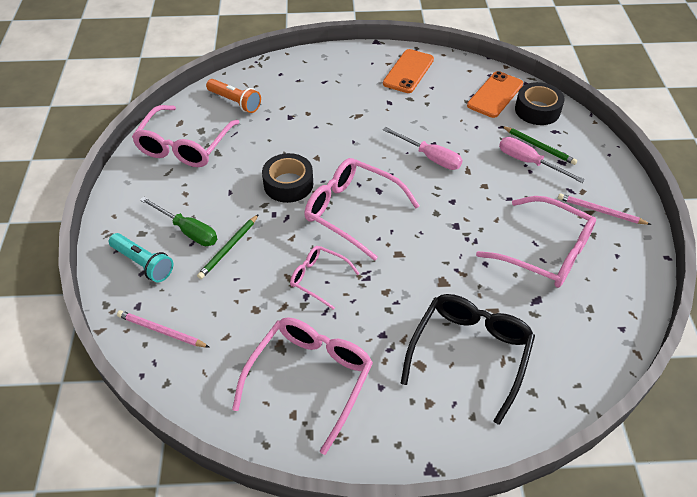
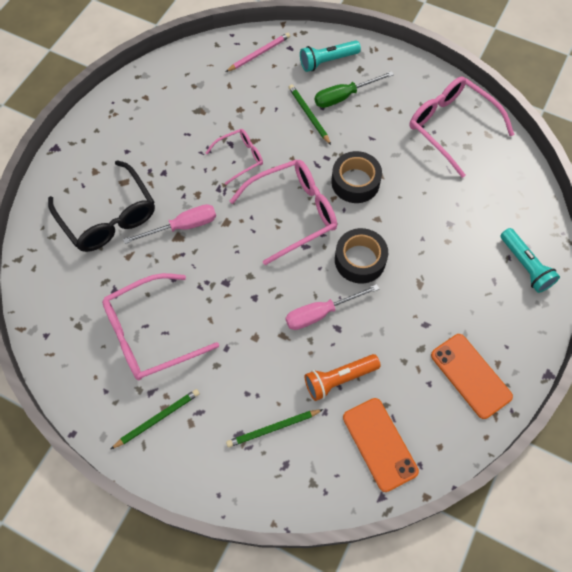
camera: 120 degrees right, 15 degrees up
(235, 102) = (498, 187): orange flashlight -> orange flashlight (339, 379)
(299, 71) = (525, 266): none -> turquoise flashlight
(309, 379) = (162, 116): pink glasses -> none
(529, 162) = (258, 401): pink screwdriver -> pink screwdriver (182, 226)
(537, 110) = (328, 472): black tape -> black tape (360, 260)
(600, 211) = (157, 418): pink pencil -> green pencil

